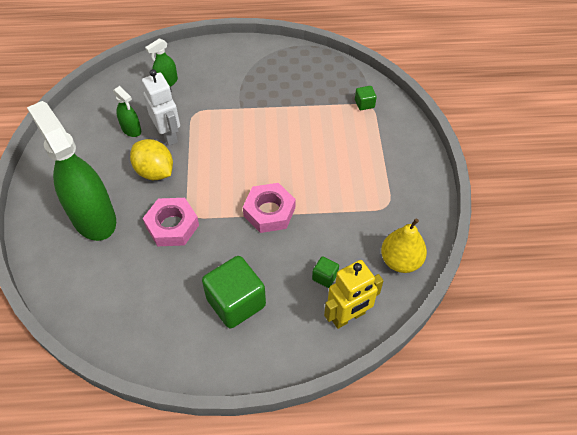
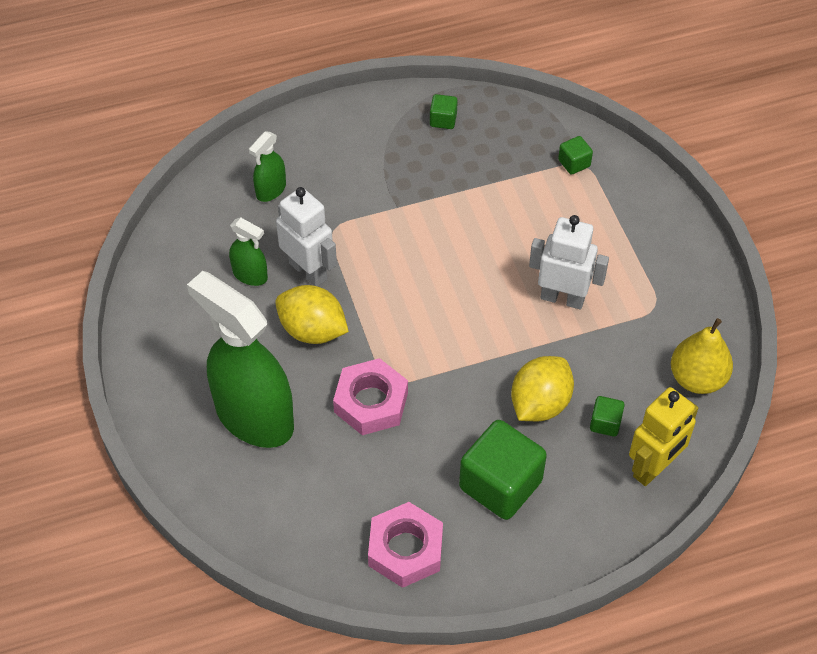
camera: 15 degrees left, 0 degrees up
(269, 212) = (498, 351): pink nut -> pink nut (405, 549)
(284, 253) = (540, 404): none -> yellow lemon
(290, 62) = (443, 120): none -> green cube
(326, 186) = (562, 298): none -> white robot

